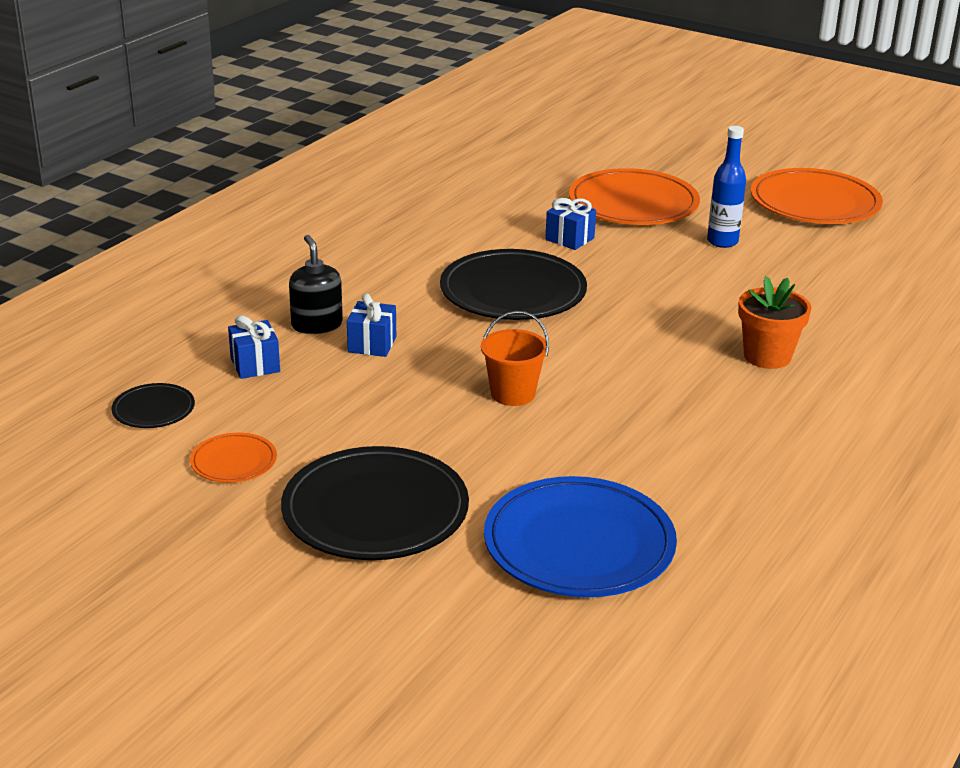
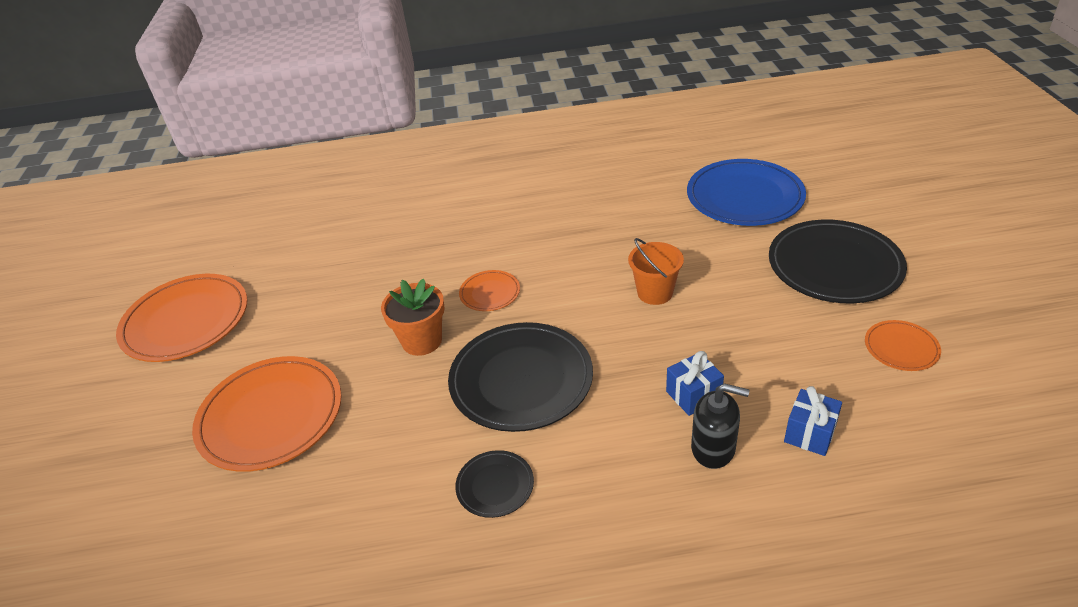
camera: 125 degrees left, 10 degrees up
(153, 409) = (936, 436): black plate -> black plate (495, 485)
(317, 325) = (713, 448): black soap dispenser -> black soap dispenser turned 105 degrees counterclockwise
(569, 239) = (388, 409): blue gift -> none
(648, 323) = (490, 293): none -> orange plate
(722, 241) = (312, 328): blue bottle -> none
(767, 356) = (477, 232): orange flower pot -> orange flower pot (422, 341)

